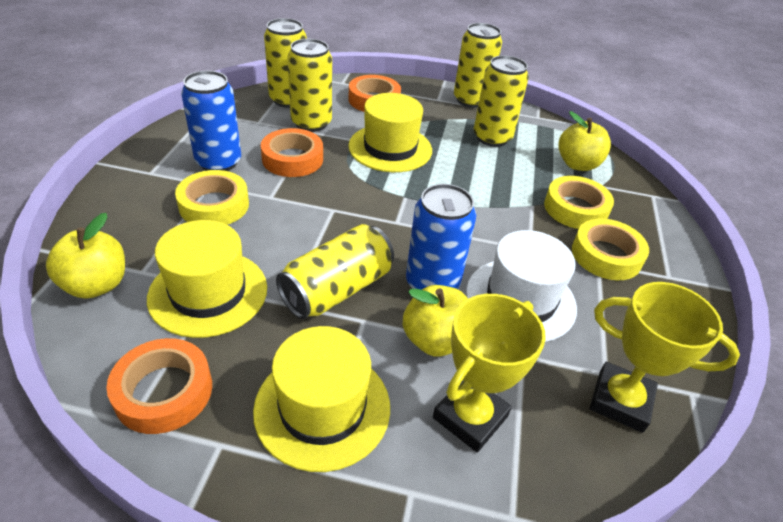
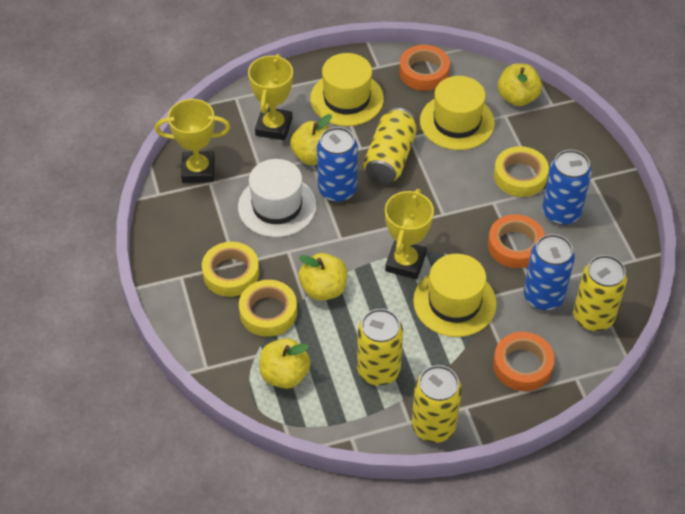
camera: 155 degrees right, 10 degrees up
(311, 123) = (543, 296): yellow can -> blue can
(409, 189) = (405, 262): none -> yellow trophy
(508, 203) = (323, 289): none -> yellow apple

